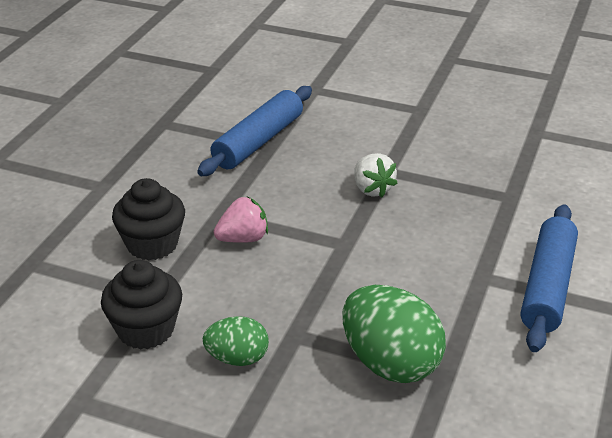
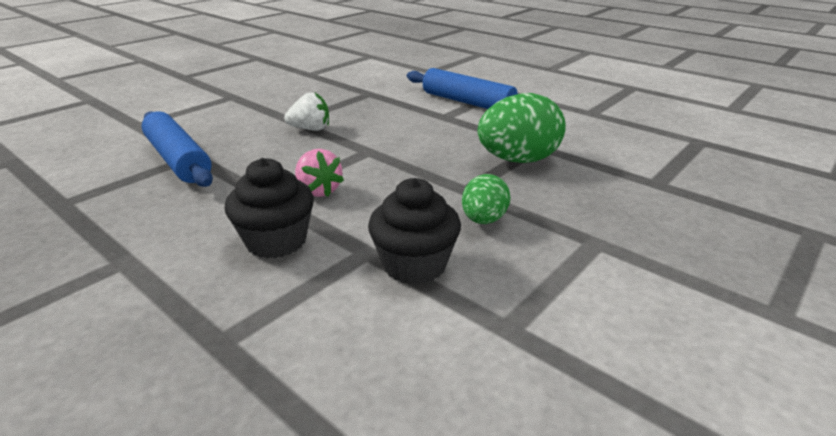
camera: 70 degrees left, 5 degrees down
(243, 239) = (318, 190): pink strawberry -> pink strawberry turned 150 degrees clockwise

